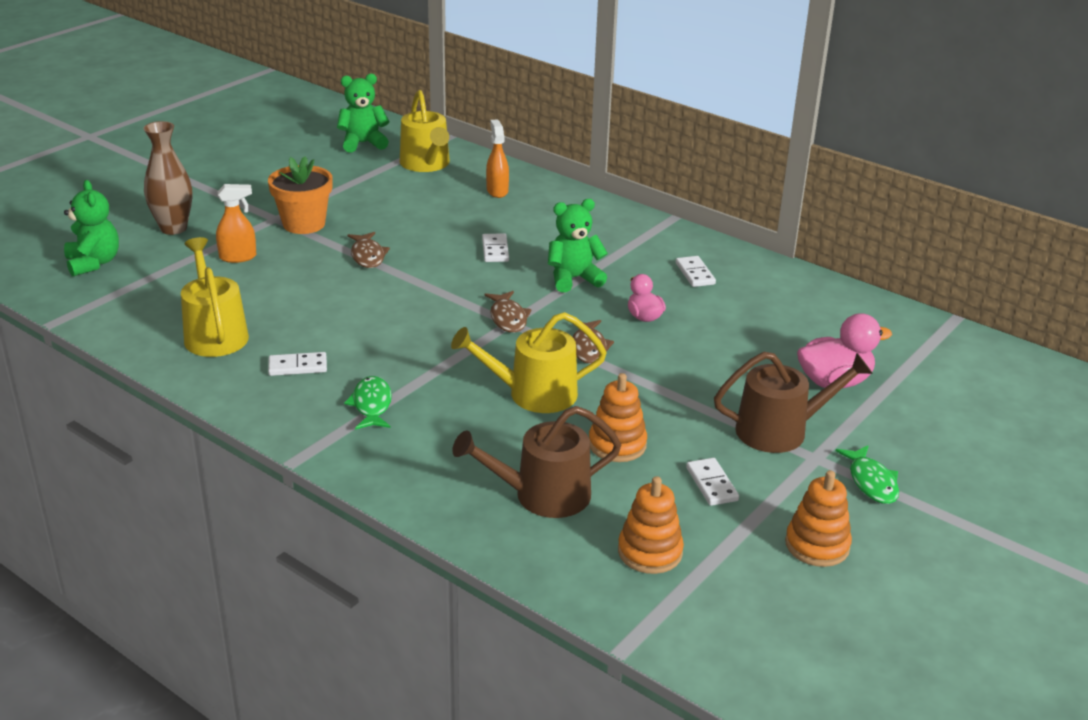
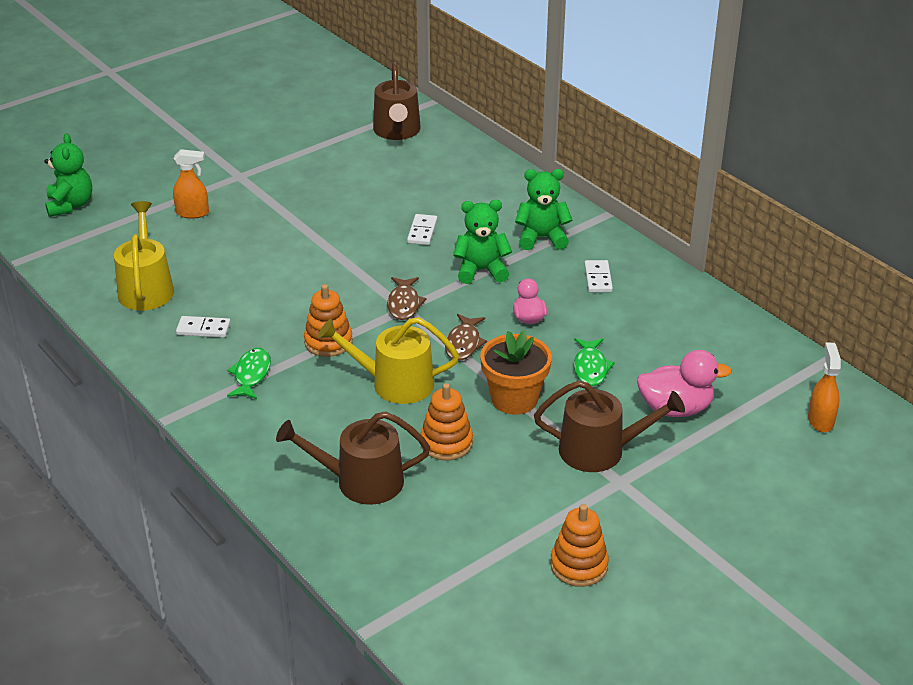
camera: 15 degrees right, 5 degrees up
(173, 228) = (148, 177): brown vase -> none
(304, 224) = (262, 184): orange flower pot -> orange flower pot (514, 399)
(363, 143) = (348, 102): green teddy bear -> green teddy bear (542, 238)
(367, 256) = (305, 224): brown fish -> none
(426, 164) = (397, 131): yellow watering can -> brown watering can
(497, 191) = (450, 167): orange spray bottle -> orange spray bottle (820, 420)
(650, 552) = (429, 548): orange stacking toy -> orange stacking toy (328, 342)
(711, 484) = (512, 493): white domino -> none
(871, 482) = (659, 513): green fish -> green fish (590, 368)

